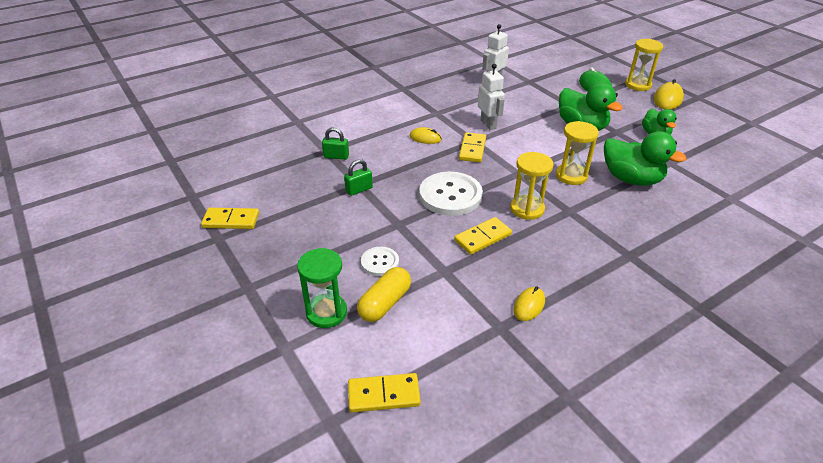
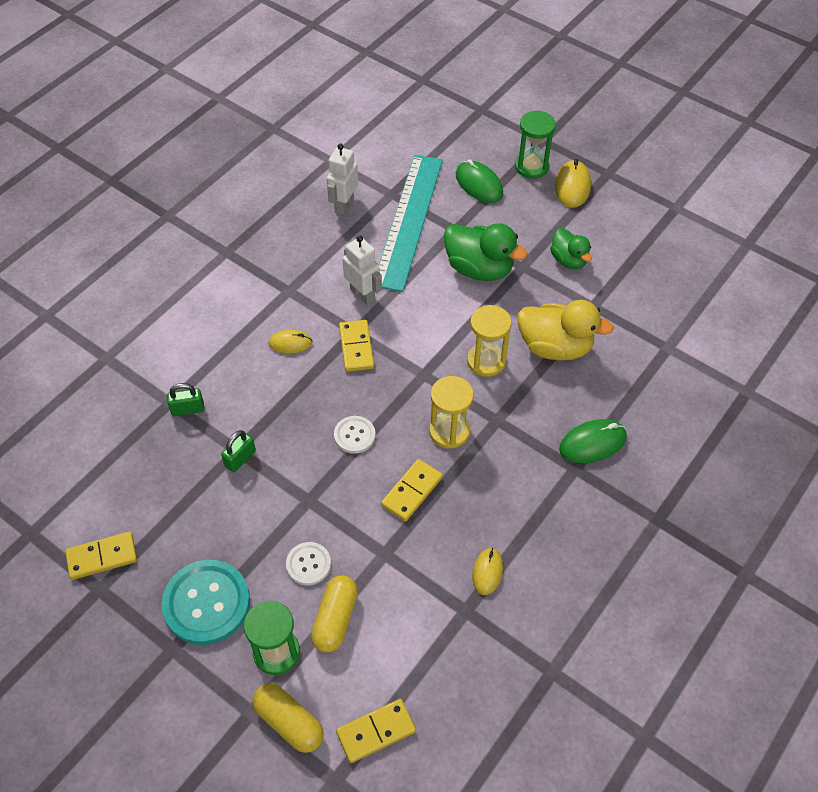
camera: 20 degrees left, 15 degrees up
(289, 266) = (206, 603): none -> turquoise button
(312, 364) = (289, 722): none -> yellow capsule
(450, 195) = (354, 435): white button -> white button, size x0.53
(537, 95) = (409, 220): none -> turquoise ruler
(631, 179) = (555, 347): green duck -> yellow duck
(638, 85) = (531, 167): yellow hourglass -> green hourglass
(650, 242) = (592, 443): none -> green mouse

